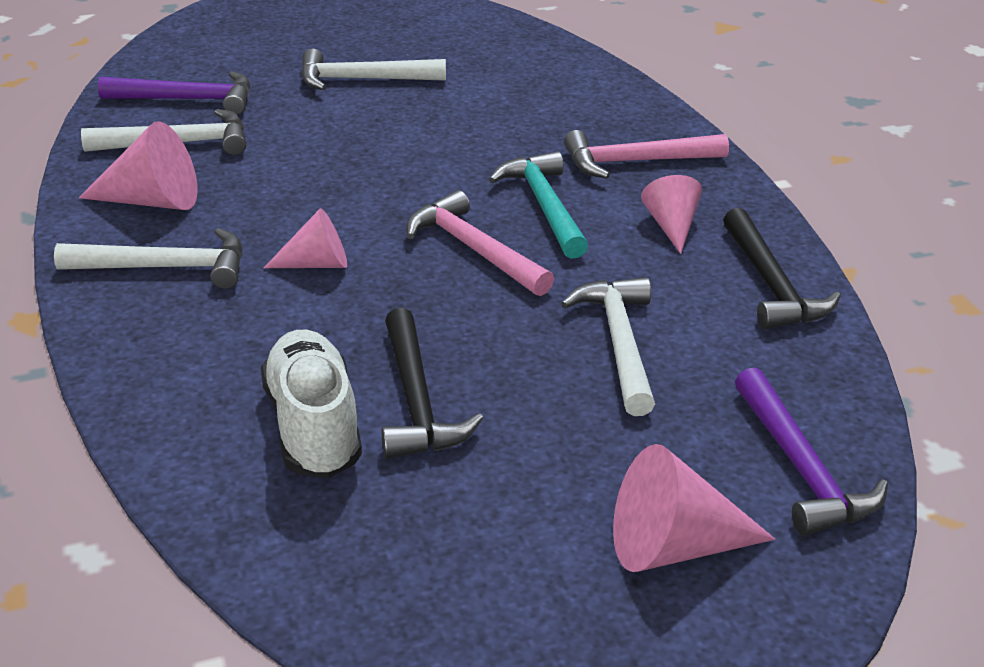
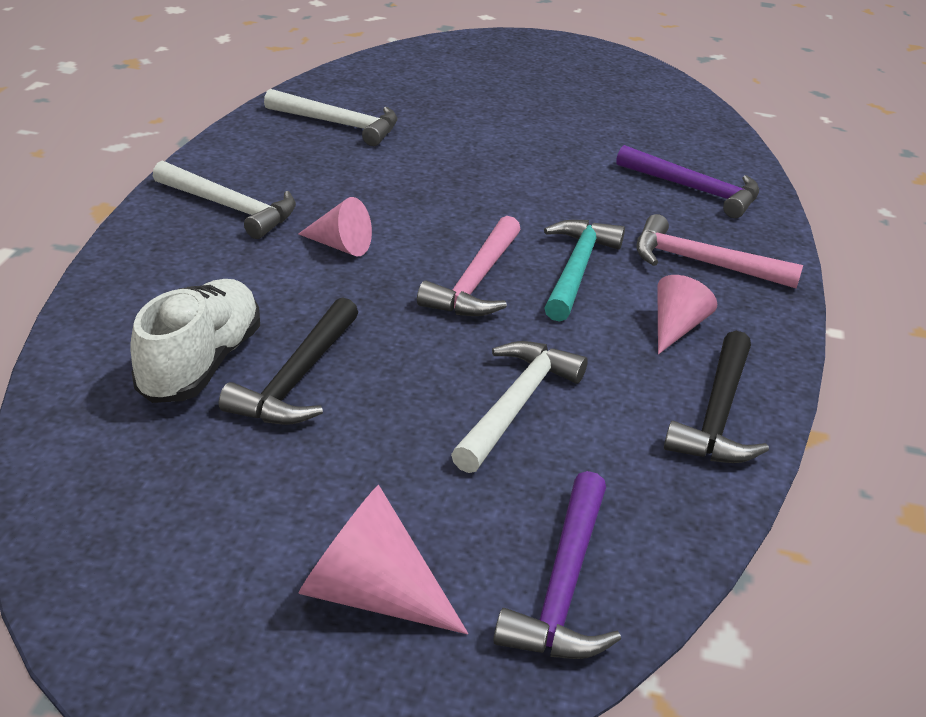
camera: 30 degrees right, 0 degrees up
(153, 201) = (275, 158): pink cone -> none
(188, 99) = (381, 95): purple hammer -> purple hammer (694, 189)
(363, 80) = (533, 122): white hammer -> none
(474, 250) = (476, 281): pink hammer -> pink hammer turned 150 degrees counterclockwise

